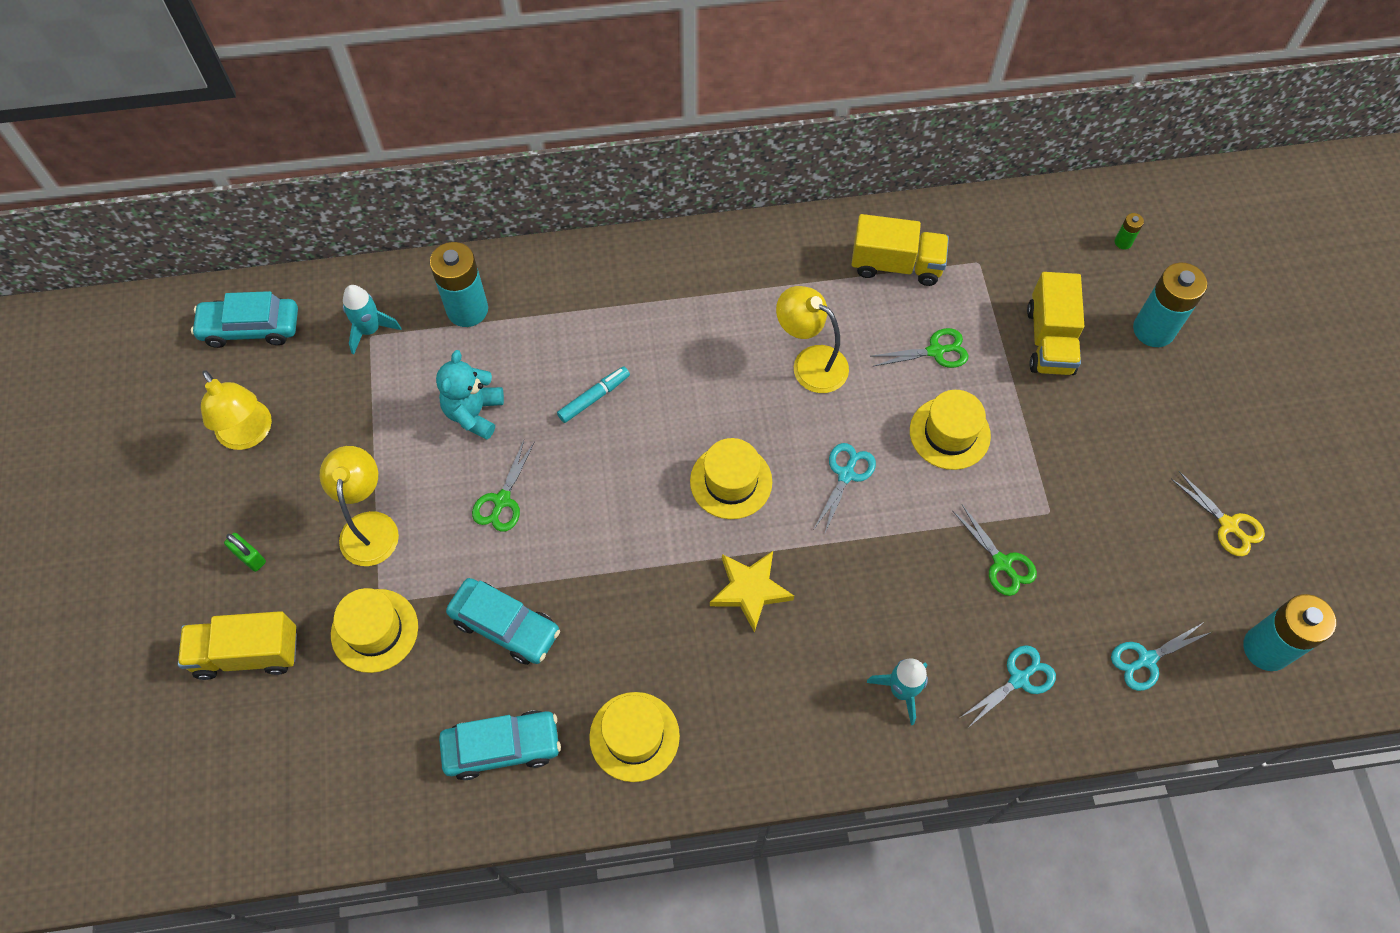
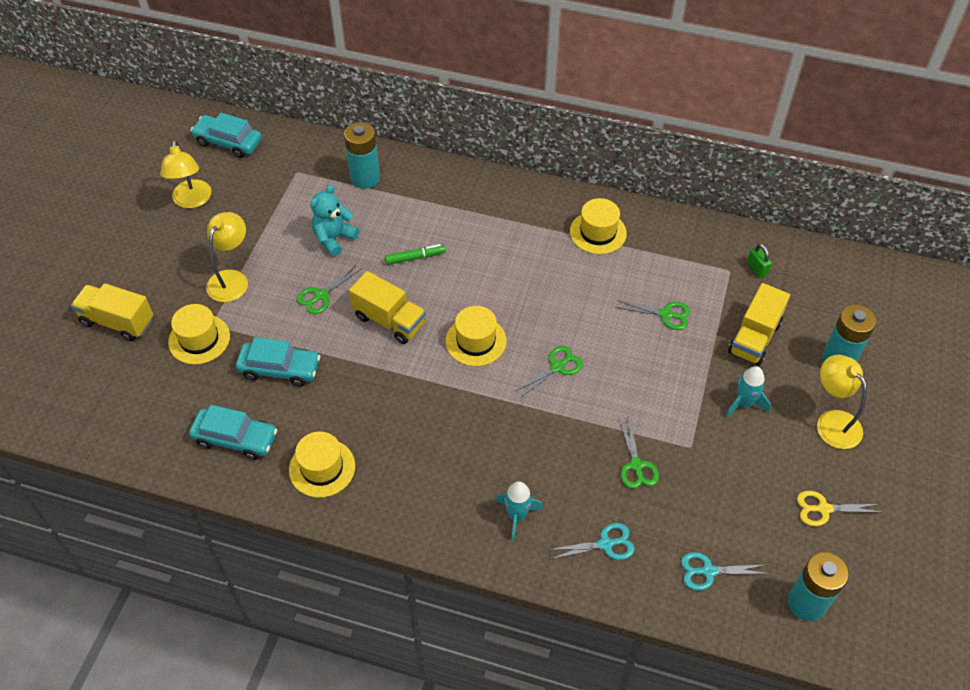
camera: 25 degrees right, 10 degrees down
(250, 557) = (151, 269): green padlock -> green padlock (757, 268)
(370, 330) = (298, 168): turquoise rocket -> turquoise rocket (744, 403)
(505, 626) = (280, 369): turquoise car -> turquoise car turned 45 degrees counterclockwise
(594, 397) = (415, 257): turquoise marker -> green marker
(750, 590) = (450, 411): yellow star -> none
(810, 363) = (572, 289): yellow lamp -> yellow lamp (832, 421)
(846, 474) = (557, 367): turquoise scissors -> green scissors
(896, 264) = (668, 251): yellow truck -> yellow truck (389, 320)
(949, 433) = (646, 369): yellow hat -> yellow hat (598, 232)
(1123, 242) = (847, 295): green battery -> none
(1228, 525) = (823, 509): yellow scissors -> yellow scissors turned 105 degrees clockwise

